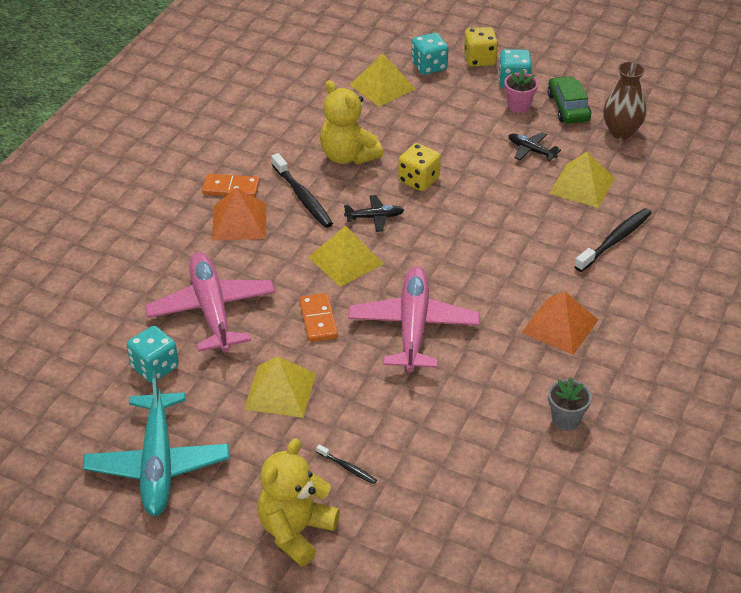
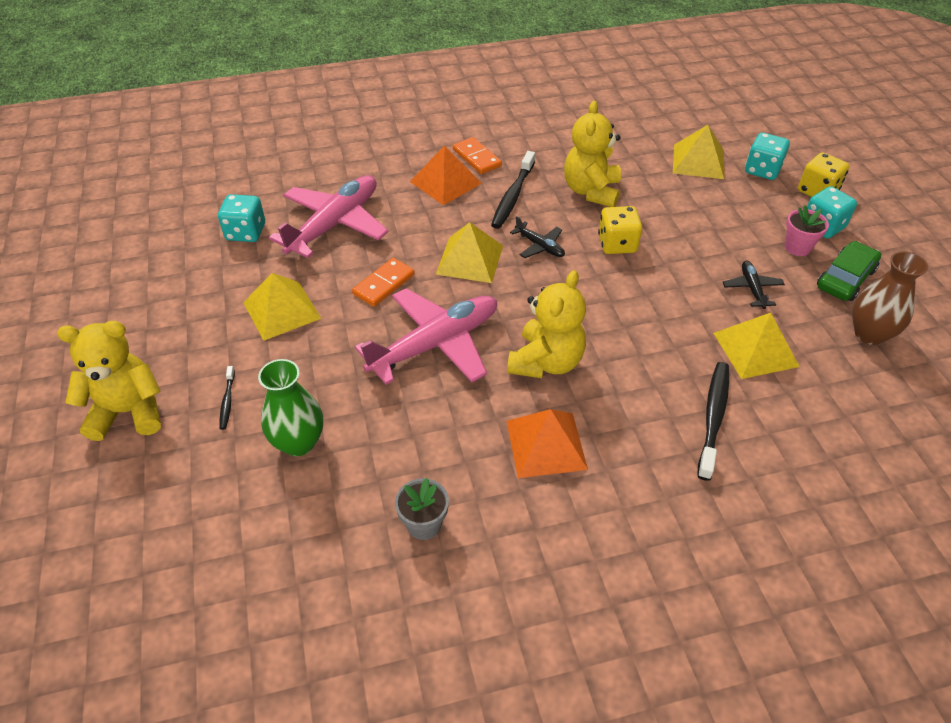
camera: 50 degrees right, 5 degrees up
(158, 463) = (146, 291): turquoise plane -> none
(431, 447) = (298, 442): none -> green vase
(490, 283) = (546, 362): none -> yellow teddy bear
(615, 240) = (713, 417): black toothbrush -> black toothbrush turned 75 degrees counterclockwise

